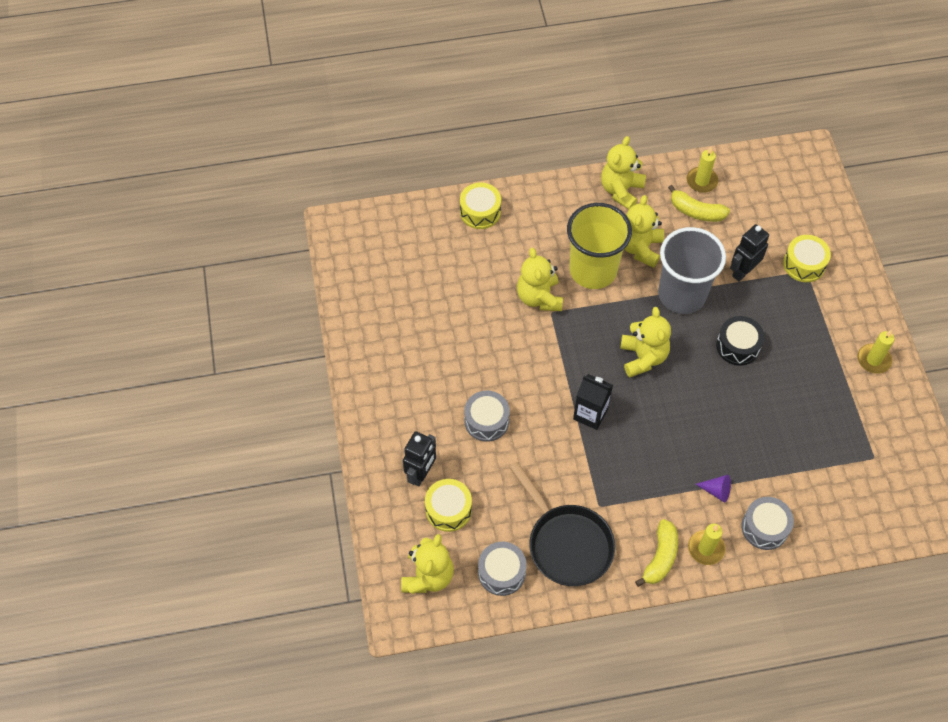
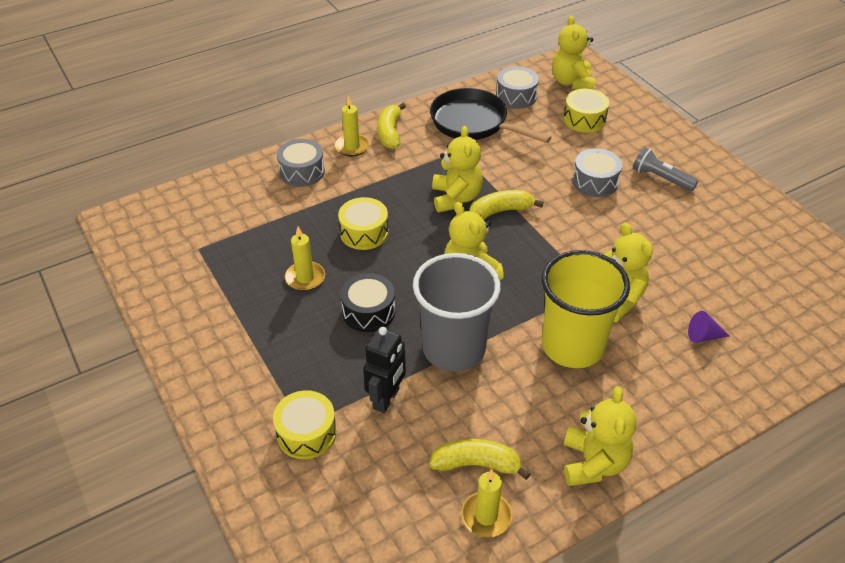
camera: 160 degrees right, 15 degrees down
(421, 474) = (624, 134): black robot -> none
(423, 405) = (661, 178): none -> grey flashlight
(480, 212) = (751, 375): yellow drum -> yellow drum (364, 232)
(590, 414) = (500, 211): black carton -> yellow banana
(640, 248) = (529, 390): yellow teddy bear -> yellow teddy bear (456, 198)
(716, 491) = (354, 185): purple cone -> purple cone (703, 336)
(873, 360) = (203, 341): yellow candle -> yellow candle (305, 278)

